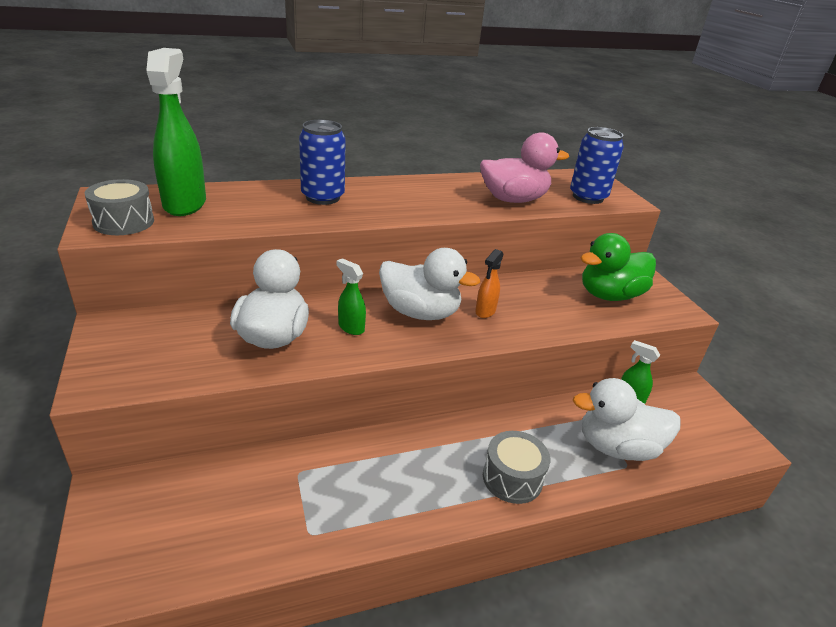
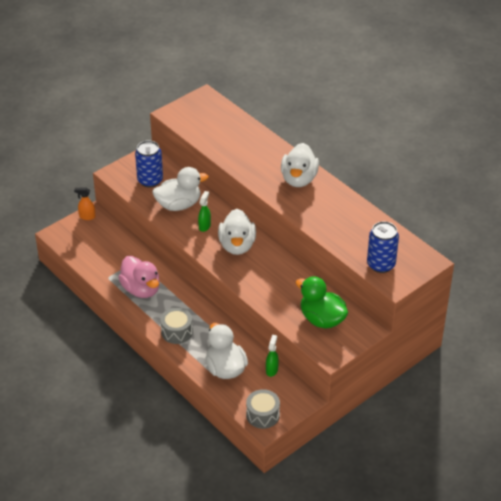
camera: 70 degrees right, 10 degrees up
(124, 222) = (184, 115): grey drum -> grey drum (262, 415)
(185, 204) = (218, 122): green spray bottle -> none
(323, 197) = (269, 160): blue can -> blue can (150, 180)
(385, 192) = (299, 179): none -> white duck
(485, 311) = (258, 269): orange spray bottle -> orange spray bottle (87, 217)
(513, 199) = (341, 232): pink duck -> pink duck (141, 289)

